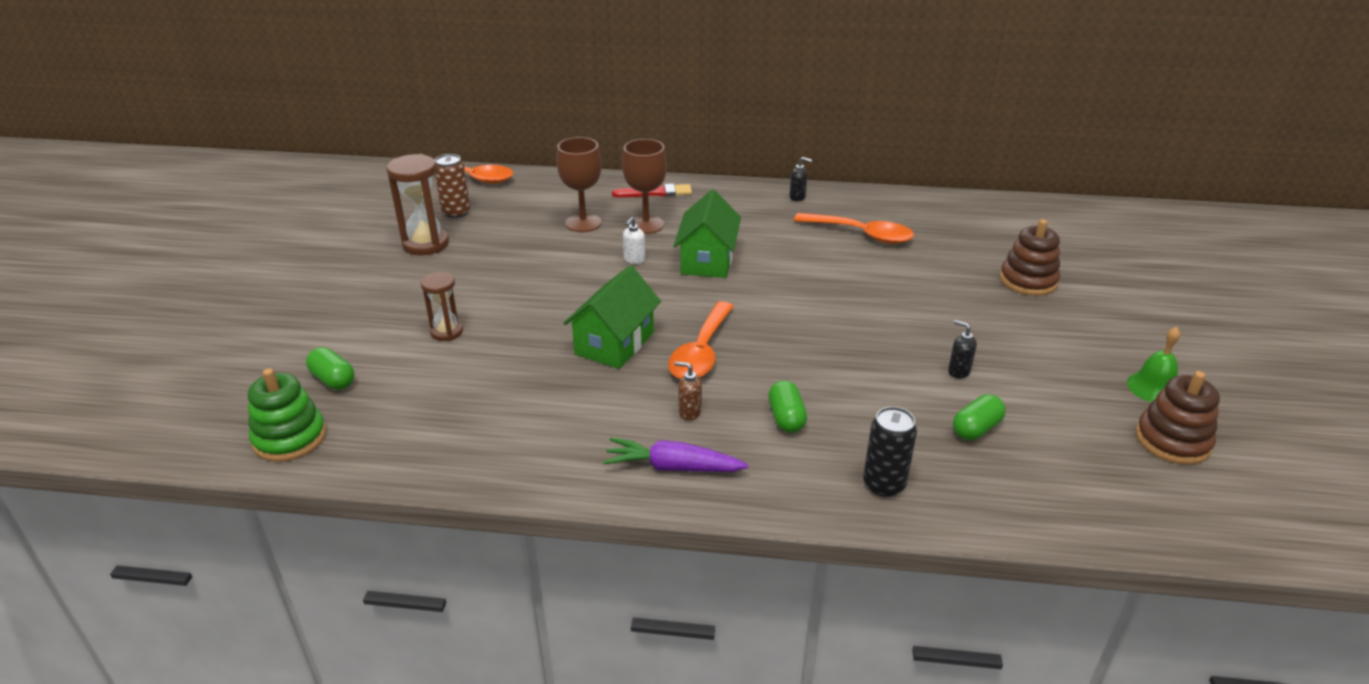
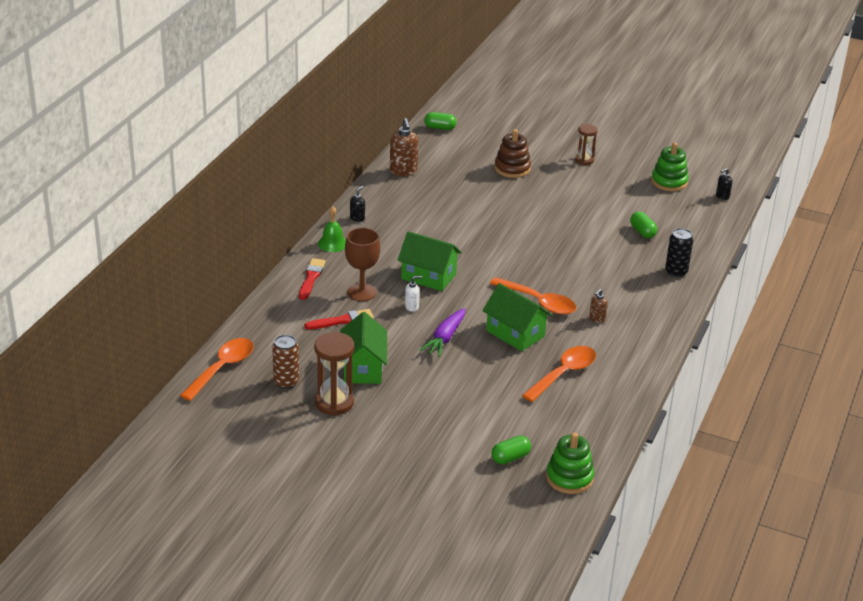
camera: 75 degrees left, 0 degrees up
(446, 332) = (471, 403): brown hourglass -> brown hourglass (584, 160)
(496, 249) = (363, 368): none -> green house
(583, 223) = (342, 320): brown goblet -> red brush
(634, 260) = (412, 307): white soap dispenser -> white soap dispenser turned 60 degrees counterclockwise
(673, 467) = (643, 334): purple carrot -> purple carrot (445, 338)
(786, 418) = (613, 287): green capsule -> green capsule (440, 128)
(861, 234) = (426, 208): orange spoon -> orange spoon (564, 373)
(930, 207) = (403, 171): none -> brown soap dispenser
(958, 371) = (592, 221): black soap dispenser -> black soap dispenser (722, 196)
(1153, 387) = (627, 170): green bell -> green bell (332, 243)
(1172, 441) = (669, 182): brown stacking toy -> green stacking toy

